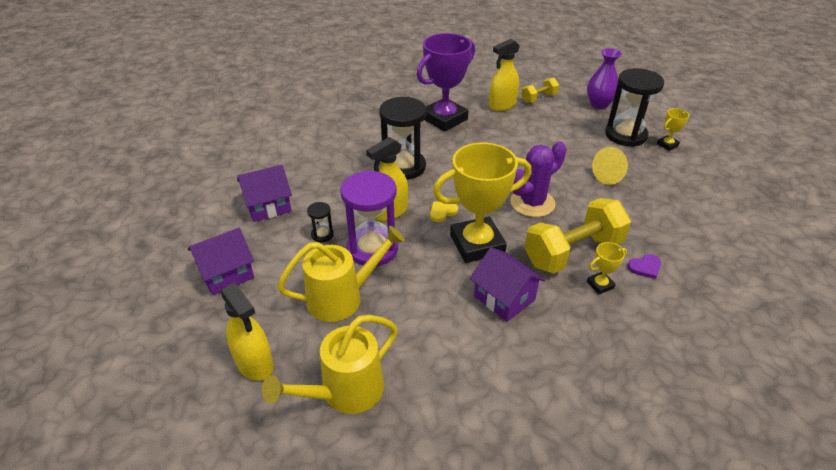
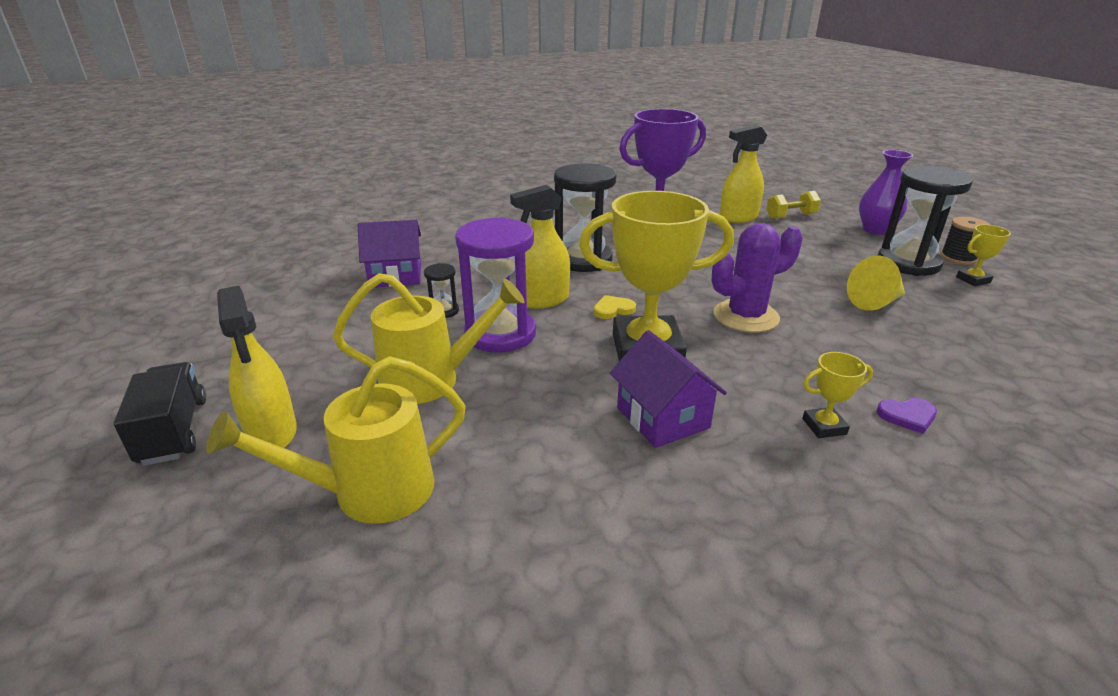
camera: 15 degrees right, 10 degrees down
(183, 377) = (173, 431): none -> black truck
(226, 274) = (303, 332): purple house -> none
(573, 252) = (790, 380): yellow dumbbell -> none
(656, 125) = (958, 258): none -> black spool

